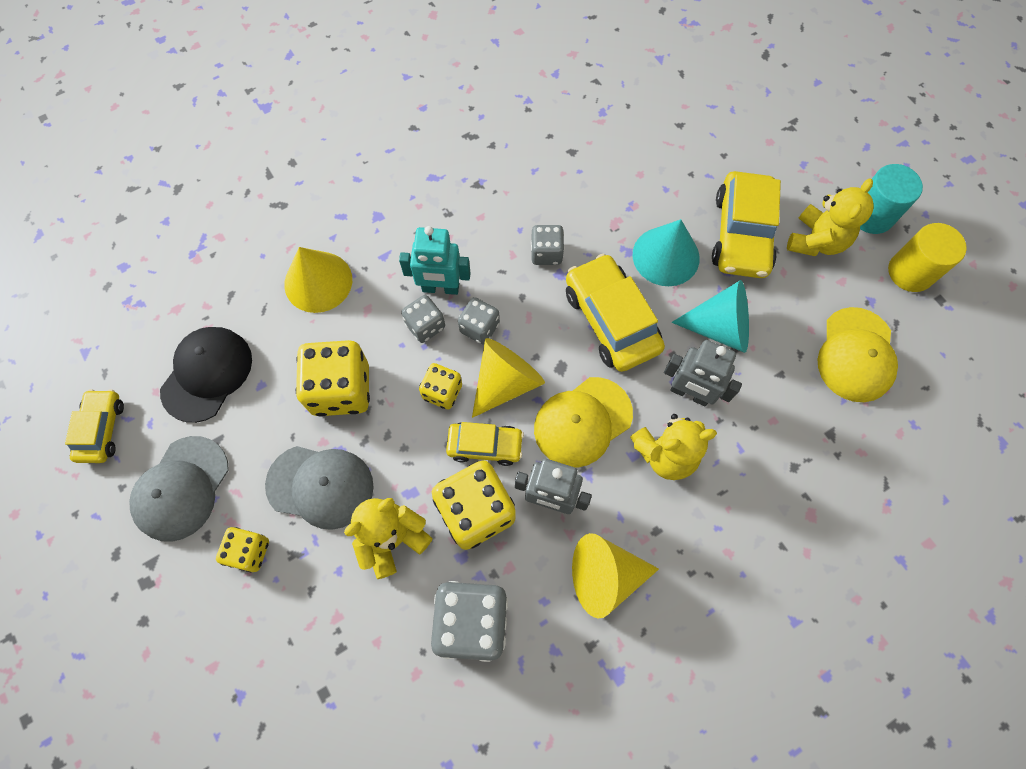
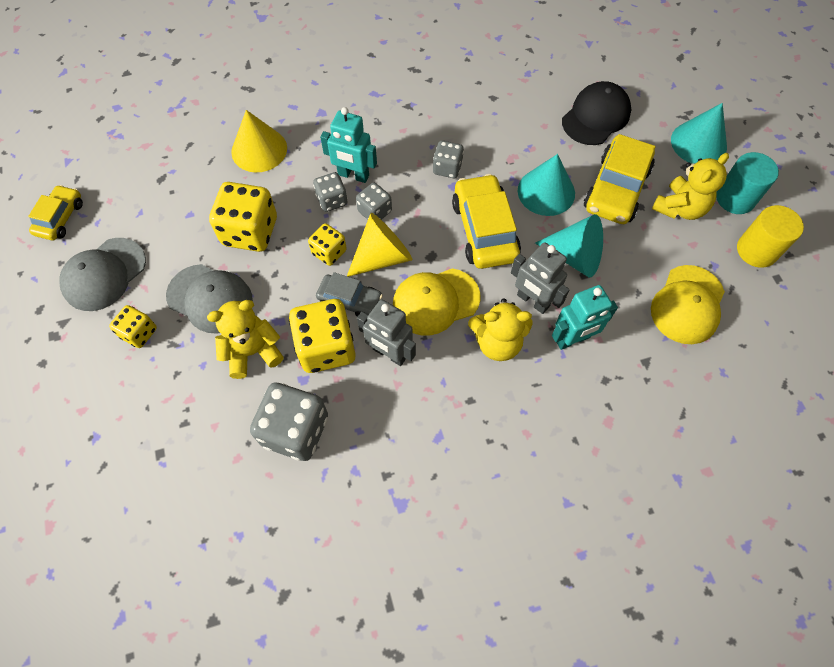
camera: 15 degrees right, 5 degrees down
(207, 374) = (152, 197): black cap -> black cap (596, 116)
(485, 445) = (350, 300): yellow car -> grey car
(605, 575) = (415, 424): yellow cone -> none
(746, 428) = (572, 339): none -> turquoise robot
(814, 157) = (698, 143): none -> turquoise cone

